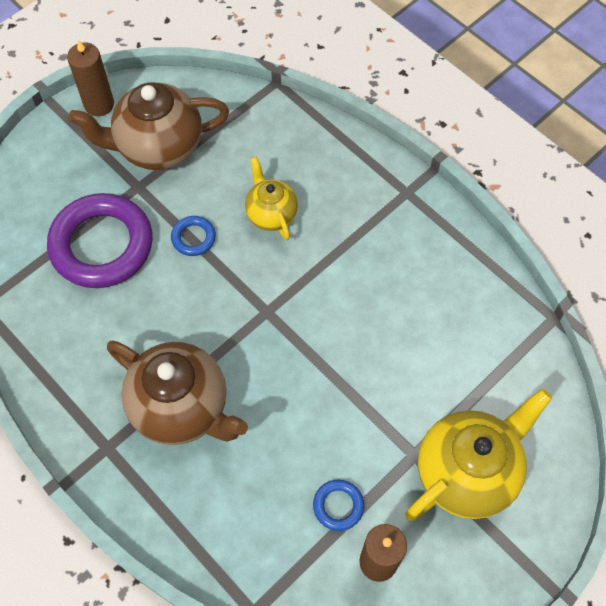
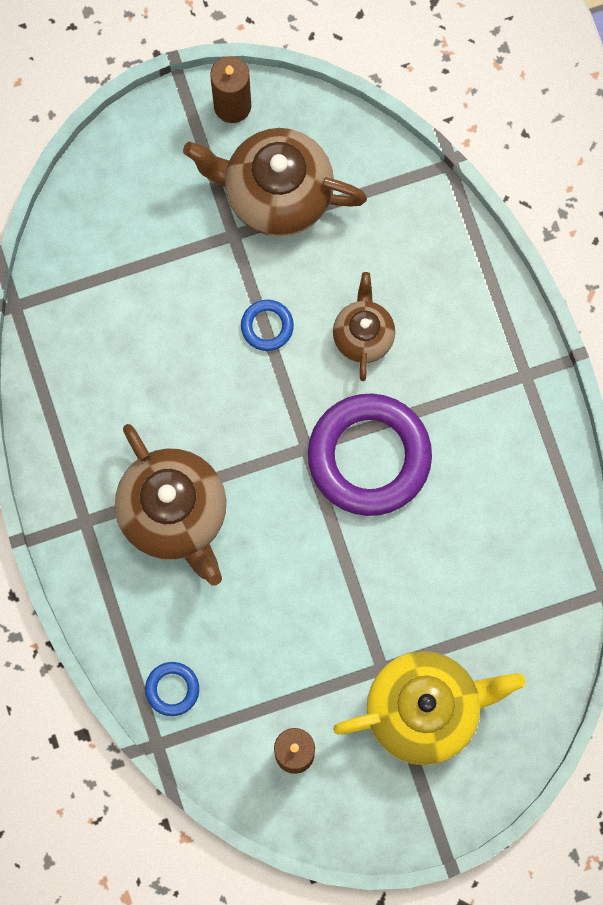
camera: 25 degrees right, 15 degrees up
(102, 245) = (166, 291): purple ring -> purple ring (369, 456)
(271, 214) = (363, 335): yellow teapot -> brown teapot
(338, 506) = (282, 683): blue ring -> blue ring (172, 689)

